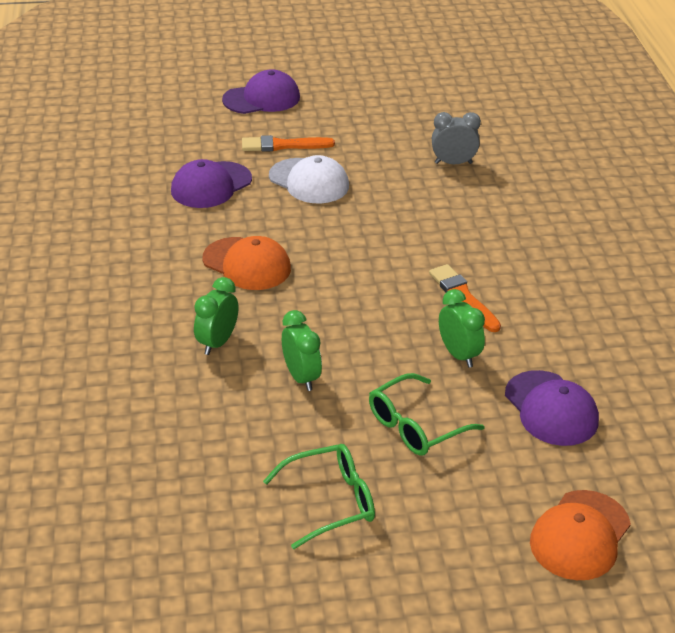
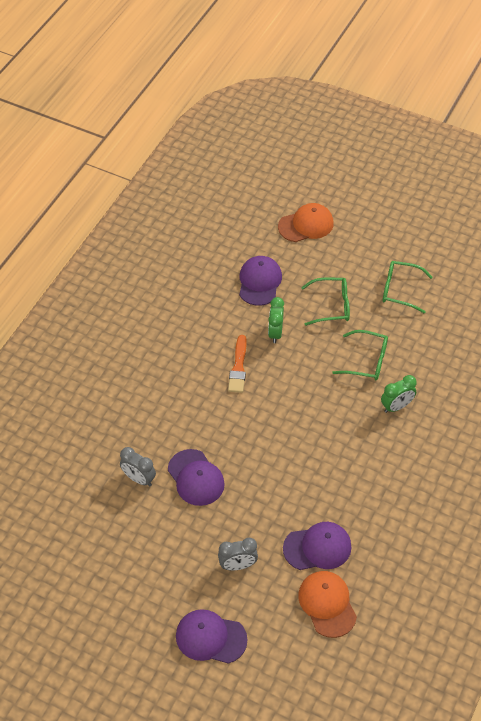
camera: 145 degrees left, 15 degrees up
(247, 264) = (342, 458): orange cap -> orange cap (327, 604)
(283, 145) = (238, 565): orange brush -> grey clock
(301, 377) = (366, 361): green clock -> green glasses
(309, 181) = (249, 514): white cap -> none
(396, 185) = (196, 478): none -> purple cap

